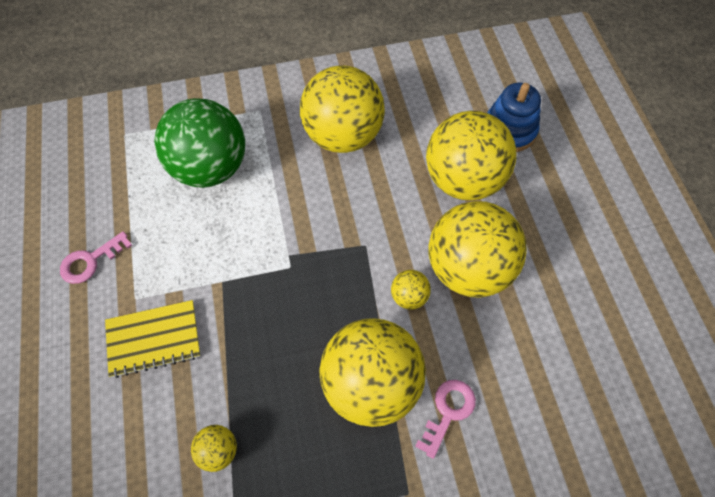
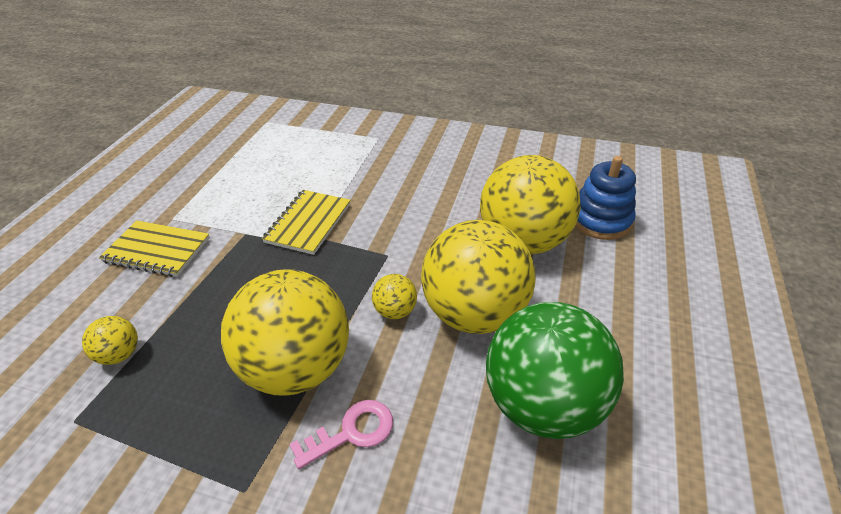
camera: 30 degrees right, 20 degrees down
(90, 261) = (167, 184): pink key -> none
(210, 168) = (307, 159): green ball -> green ball (543, 404)
(271, 243) = (308, 223): none -> yellow notebook
(343, 136) = (433, 174): yellow ball -> none

